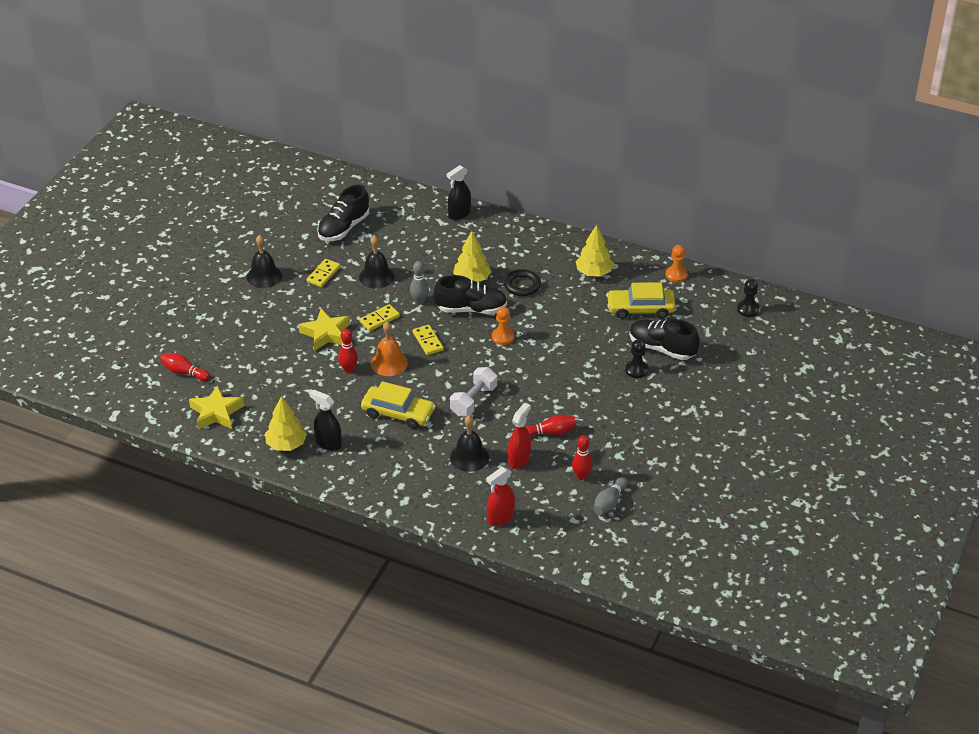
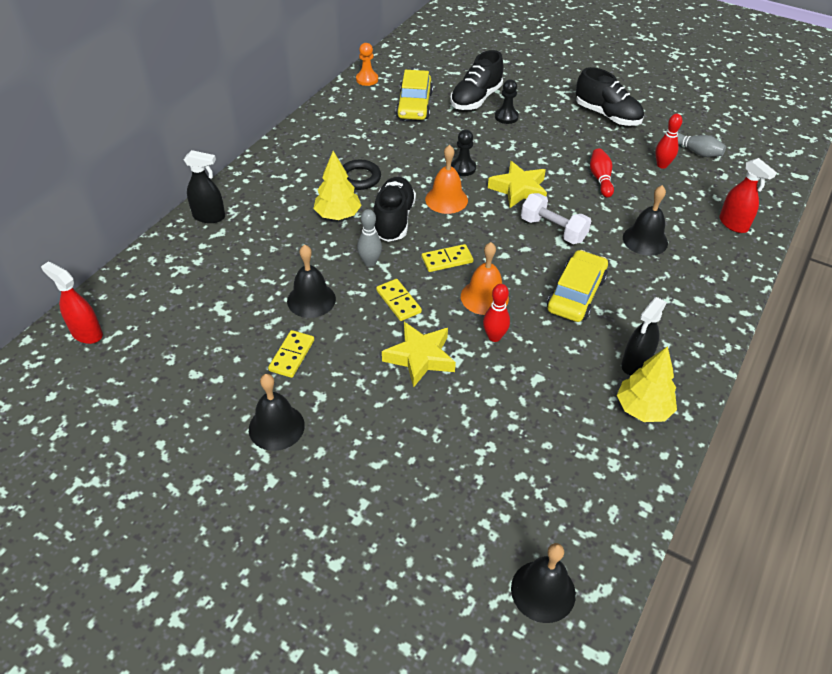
camera: 85 degrees left, 5 degrees up
(152, 394) = (543, 591): none -> black bell
(184, 372) = (491, 541): red bowling pin -> none
(216, 412) = (583, 494): yellow star -> yellow star (519, 189)
(323, 274) = (291, 355): yellow domino -> yellow domino turned 75 degrees clockwise
(343, 228) = (194, 328): black shoe -> black shoe (607, 115)
(459, 214) = (209, 216): black spray bottle -> black spray bottle turned 45 degrees counterclockwise
(503, 337) = (446, 199): orange pawn -> orange bell
(519, 459) = (644, 204): red spray bottle -> red spray bottle (87, 333)
(594, 273) = (350, 127): yellow tree -> none
(748, 309) = (426, 48): black pawn -> black pawn (463, 168)

